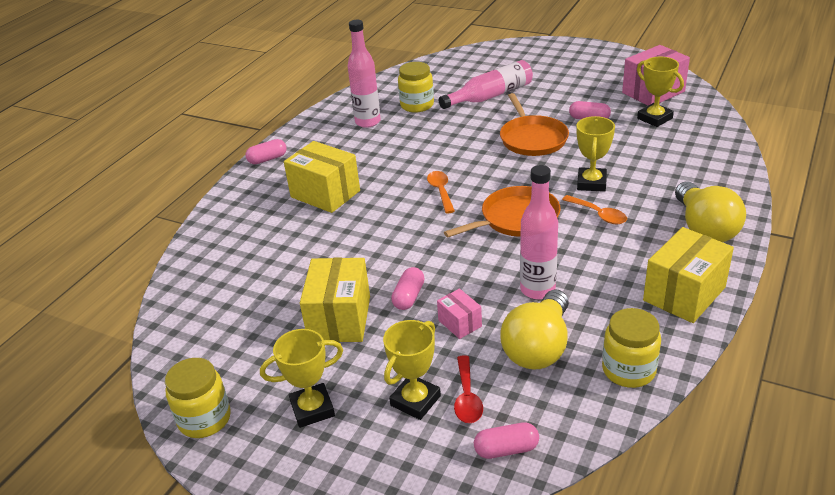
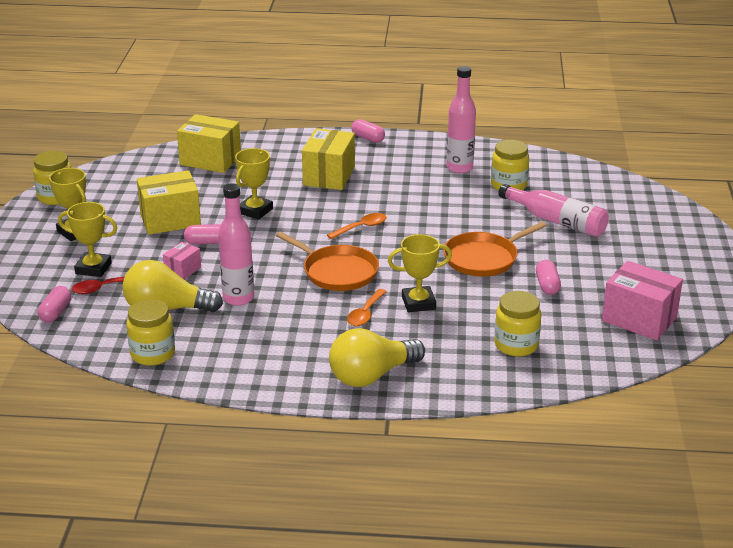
camera: 65 degrees right, 5 degrees down
(506, 449) = (56, 312): pink capsule -> pink capsule turned 45 degrees clockwise
(654, 118) = (576, 326): yellow trophy -> yellow trophy (255, 211)
(674, 149) = (516, 345): none -> yellow jar
(684, 294) = (262, 372): yellow box -> yellow box (210, 160)

